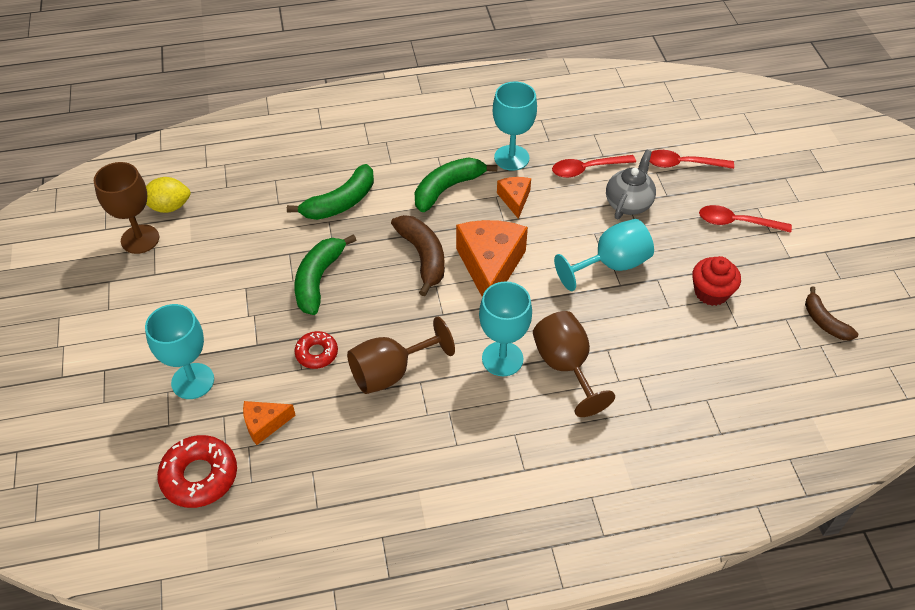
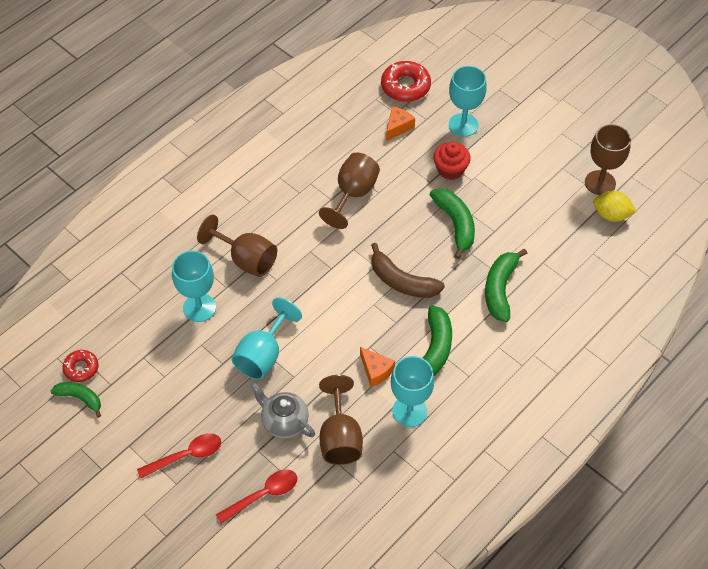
camera: 145 degrees right, 5 degrees up
(169, 207) = (611, 215): yellow lemon -> yellow lemon turned 60 degrees clockwise
(316, 353) = (408, 179): red donut -> red donut (81, 368)
(490, 267) = (349, 302): orange cheese -> none
(502, 359) = (290, 241): turquoise goblet -> turquoise goblet (199, 308)
(587, 169) = (340, 438): red spoon -> brown goblet
(628, 203) = (284, 422): grey teapot -> grey teapot turned 135 degrees clockwise
(711, 292) = (176, 375): red cupcake -> red cupcake (450, 169)
(824, 322) = (80, 398): brown banana -> green banana

